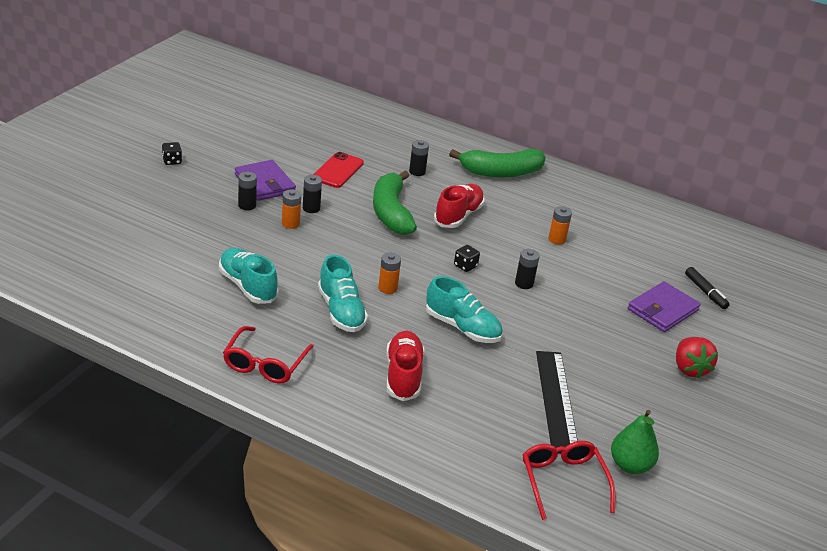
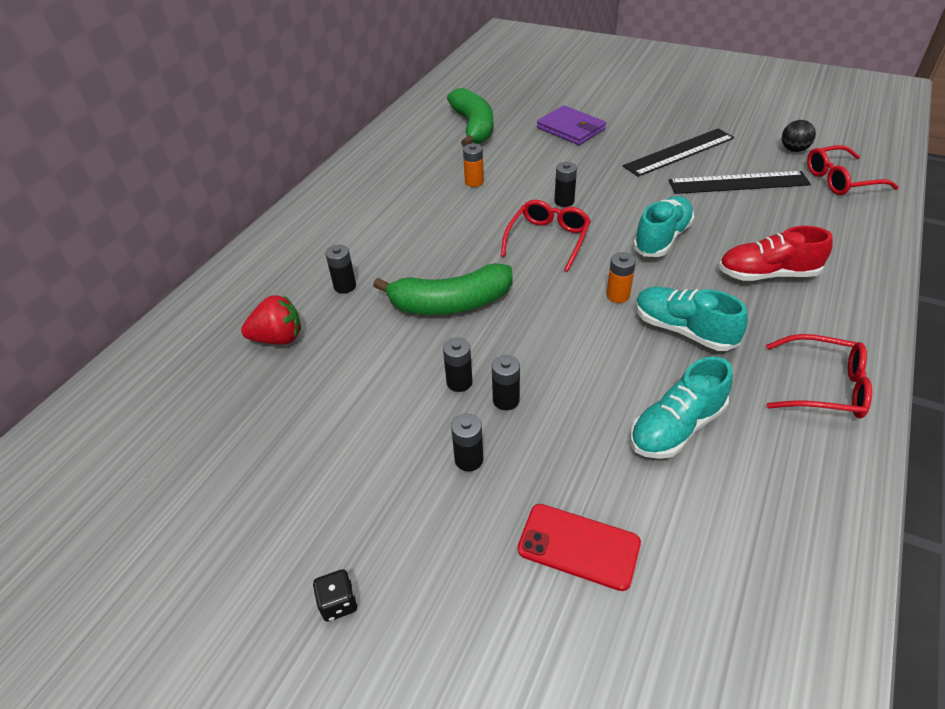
camera: 85 degrees left, 10 degrees up
(265, 183) = (399, 446): purple wallet -> none
(290, 224) = (506, 400): orange battery -> black battery
(338, 170) = (350, 363): red phone -> red phone (578, 546)
(341, 311) = (683, 330): turquoise shoe -> turquoise shoe turned 120 degrees counterclockwise
(458, 216) = (444, 248): red shoe -> none
(465, 266) = (548, 240): black dice -> red glasses
(501, 172) = (339, 219): green banana -> green banana (473, 127)
(618, 374) = (679, 152): none -> black ruler
(630, 465) = (793, 150): green pear -> black ball
(689, 369) = (649, 120): red strawberry -> red strawberry (278, 338)
(705, 292) = (534, 108): black marker -> none

